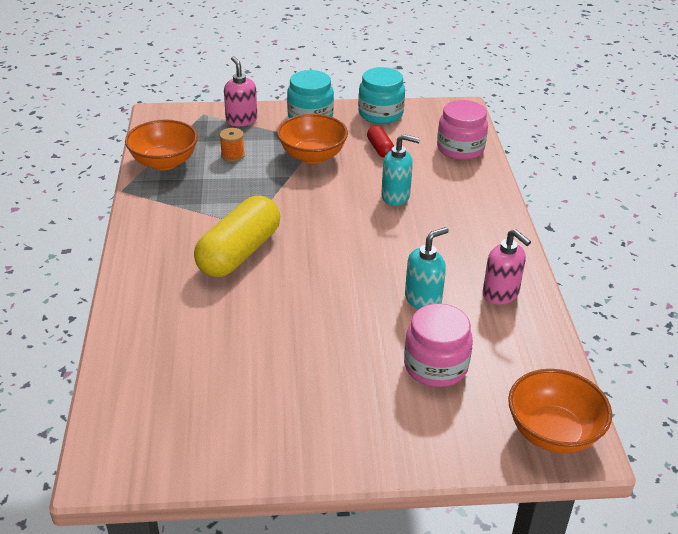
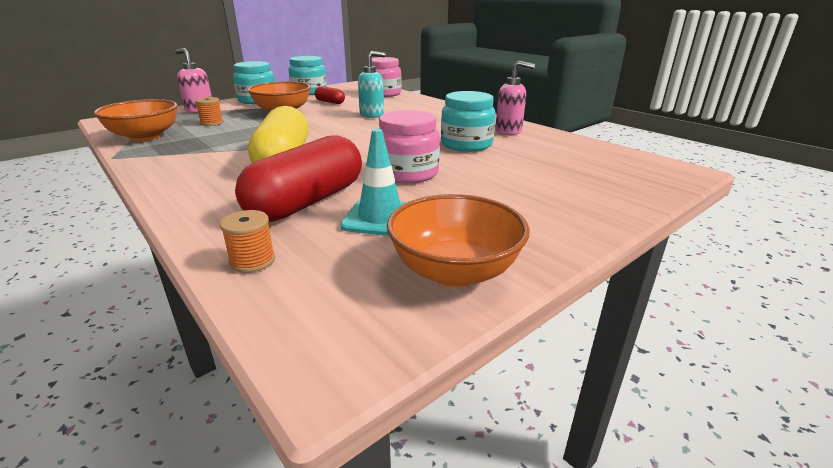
camera: 35 degrees left, 10 degrees down
(124, 371) = (252, 261): none -> orange spool
(207, 323) = (307, 201): none -> red capsule
(237, 369) = (380, 218): none -> turquoise traffic cone
(423, 299) = (466, 144): turquoise soap dispenser -> turquoise jar
(435, 366) = (531, 167): pink jar -> pink jar (408, 173)
(553, 432) = (655, 170): orange bowl -> orange bowl (454, 271)

